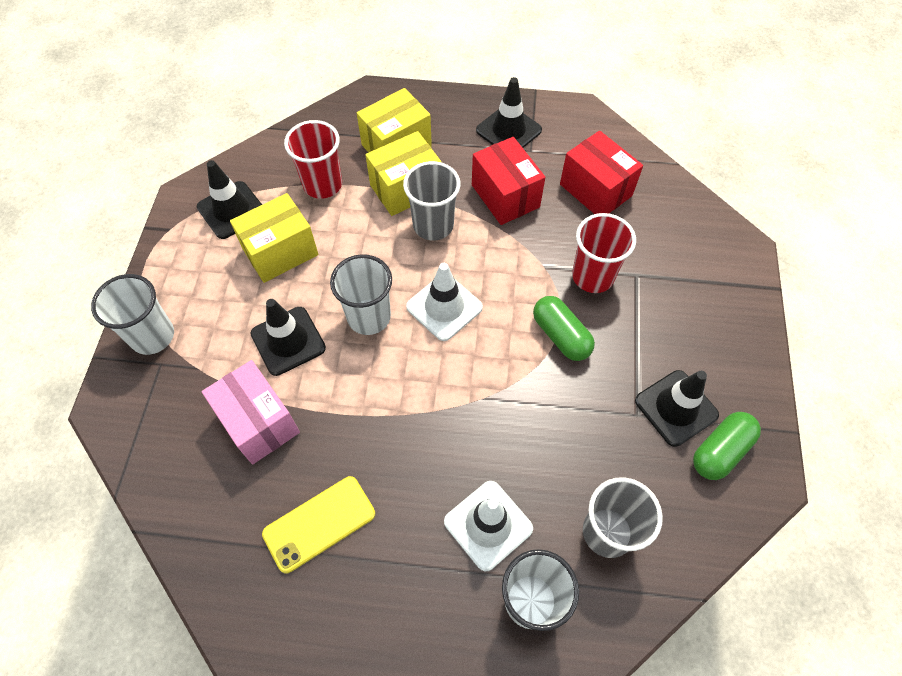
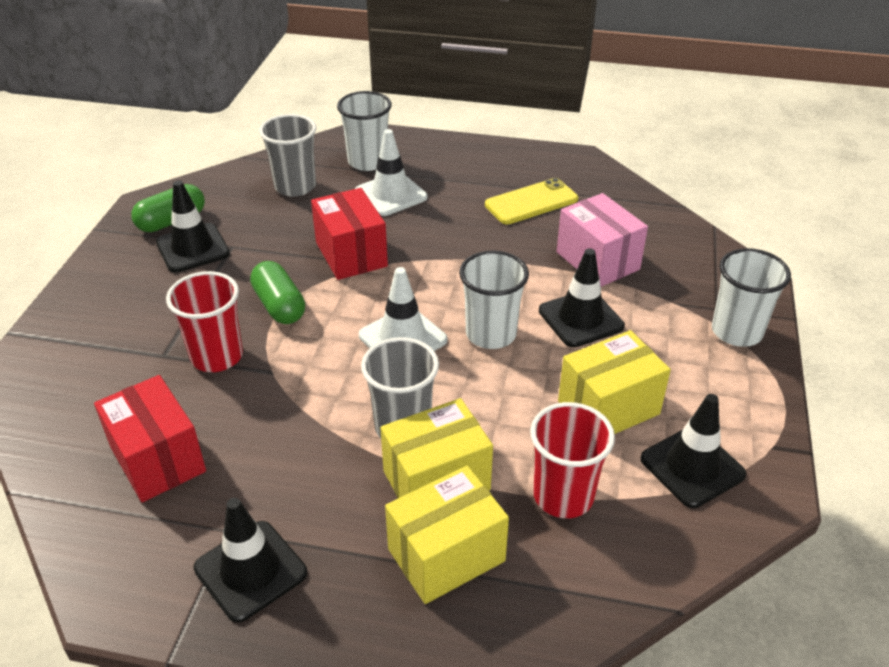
camera: 175 degrees left, 20 degrees down
(505, 196) = (292, 460): red box -> red box (351, 254)

